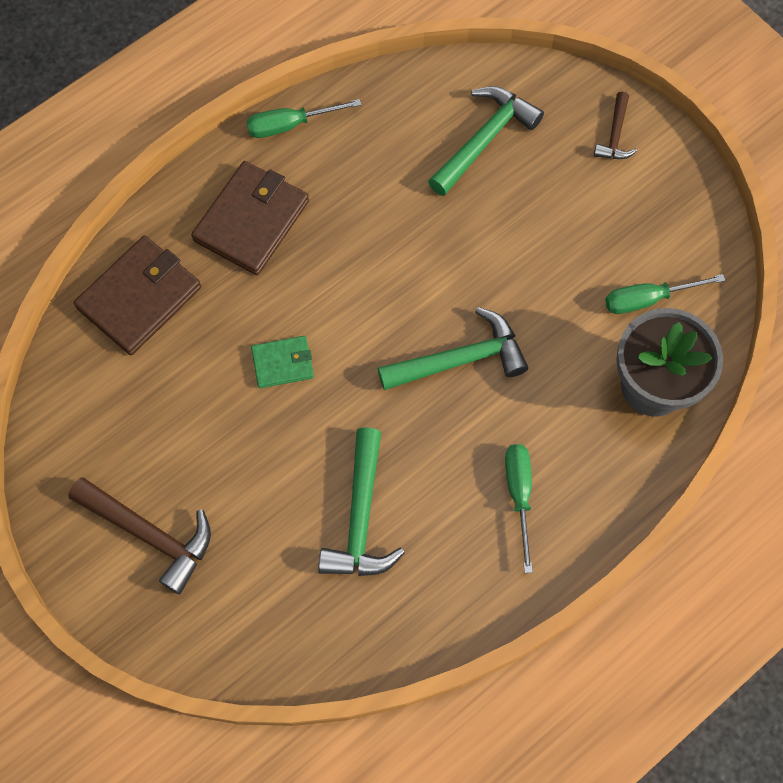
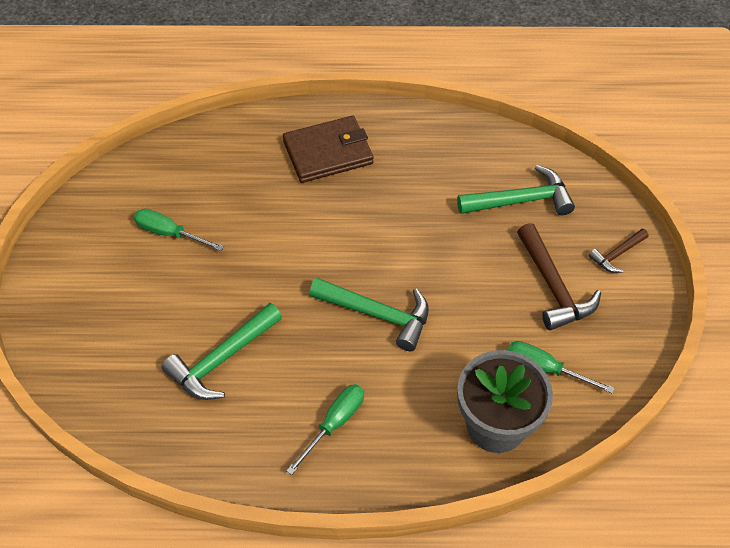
camera: 40 degrees right, 15 degrees down
(140, 297) = (223, 150): brown wallet -> none
(150, 534) = (96, 277): brown hammer -> brown hammer (553, 287)
(283, 363) = (266, 240): green wallet -> none
(290, 125) = (403, 118): green screwdriver -> green screwdriver (169, 233)

